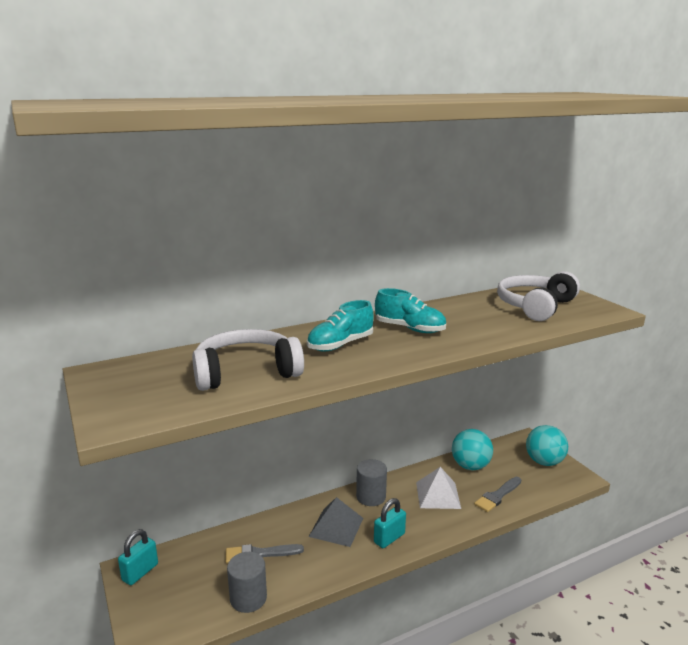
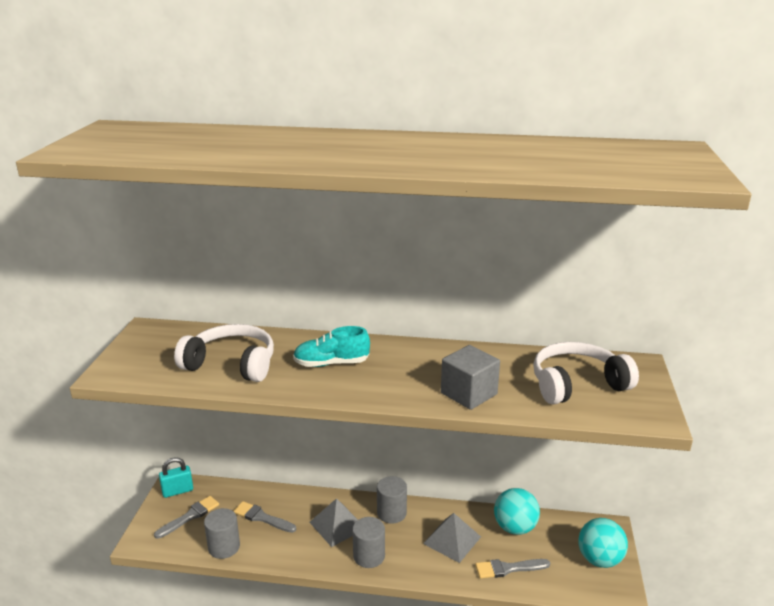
camera: 35 degrees right, 5 degrees up
(180, 589) = (190, 516): none -> grey brush
(389, 538) = (369, 556): turquoise padlock -> grey cylinder
(409, 329) = (411, 367): turquoise shoe -> none
(438, 495) = (452, 540): white pyramid -> grey pyramid
(479, 332) = (469, 394): none -> grey cube

